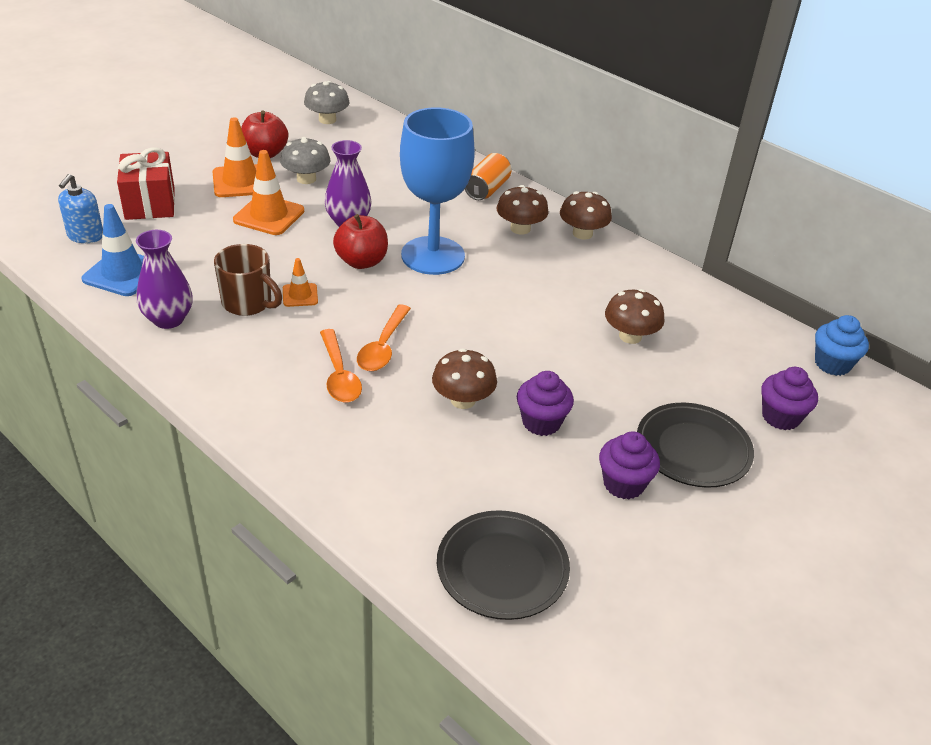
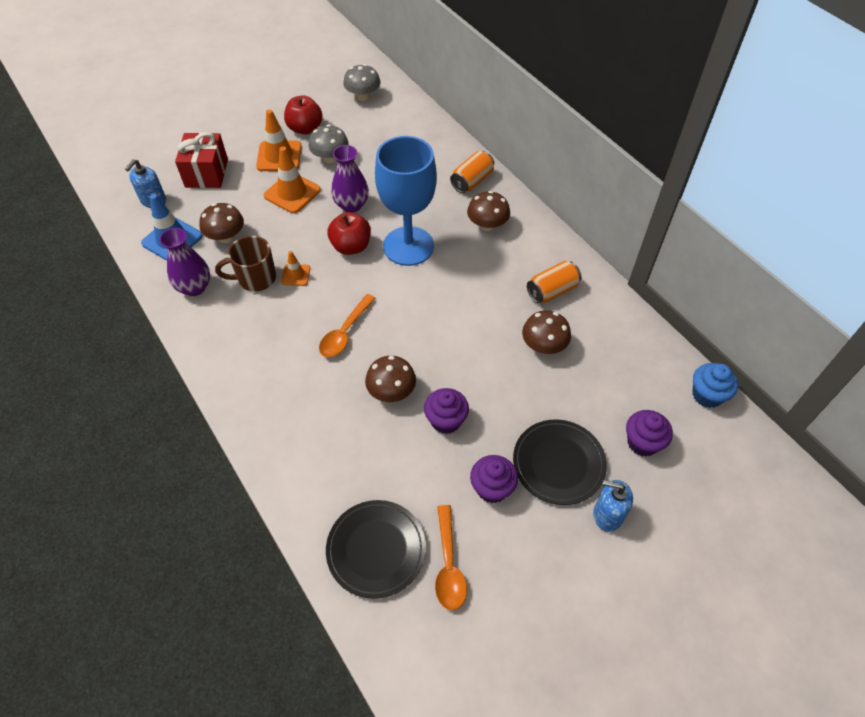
camera: 15 degrees right, 15 degrees up
(248, 303) = (255, 278): brown mug -> brown mug turned 120 degrees clockwise
(339, 375) = (305, 355): orange spoon -> orange spoon (448, 565)
(582, 233) = (537, 235): brown mushroom -> brown mushroom (226, 236)
(619, 284) = (552, 291): none -> orange can
(770, 493) = (607, 514): none -> blue soap dispenser

